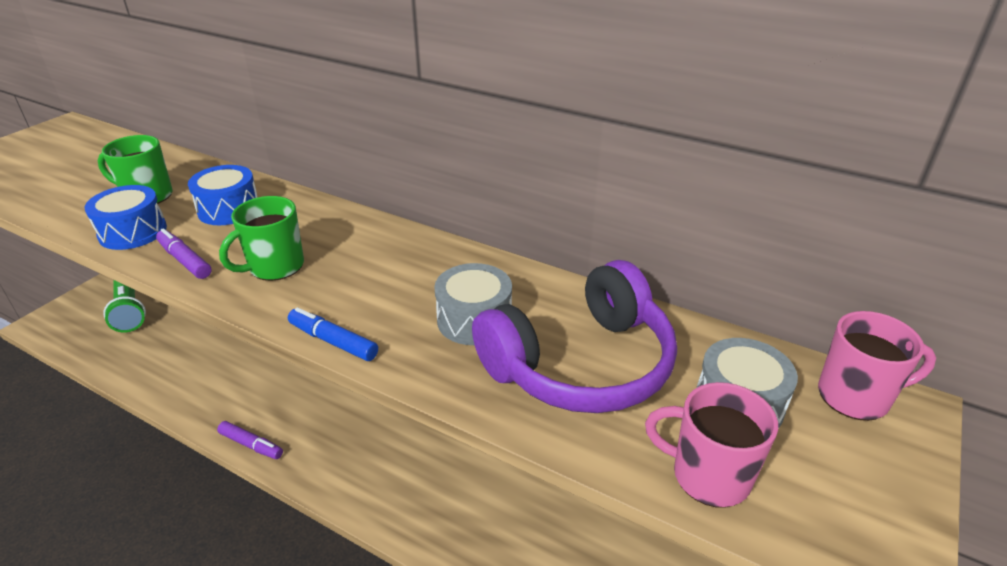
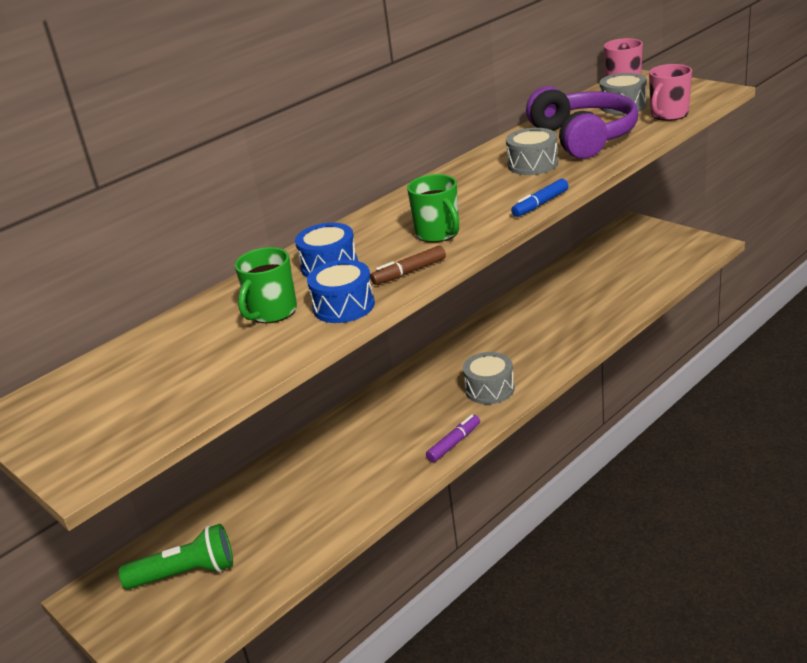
camera: 70 degrees left, 5 degrees down
(185, 260) = (409, 272): purple marker -> brown marker
(345, 460) = (489, 389): none -> grey drum

